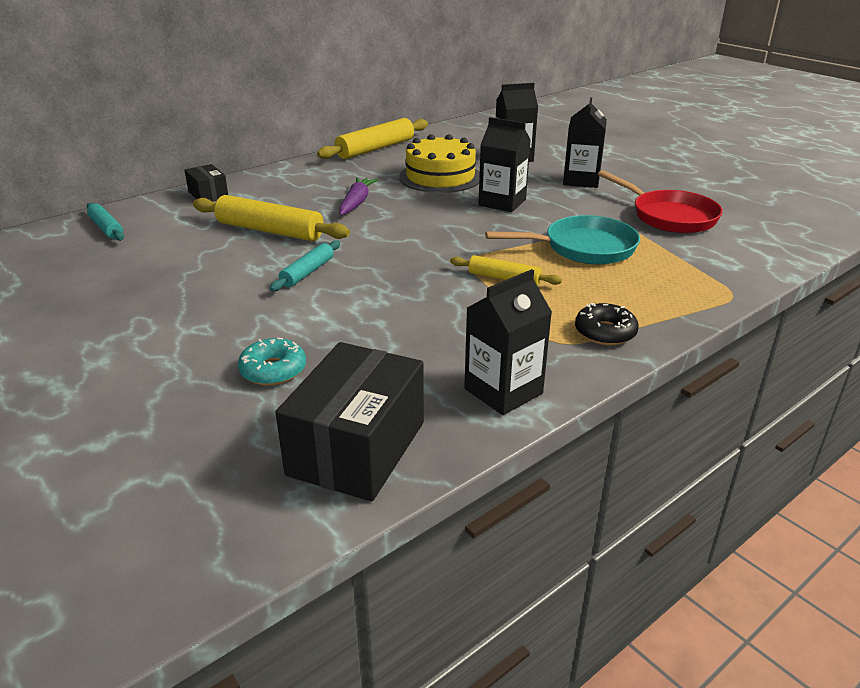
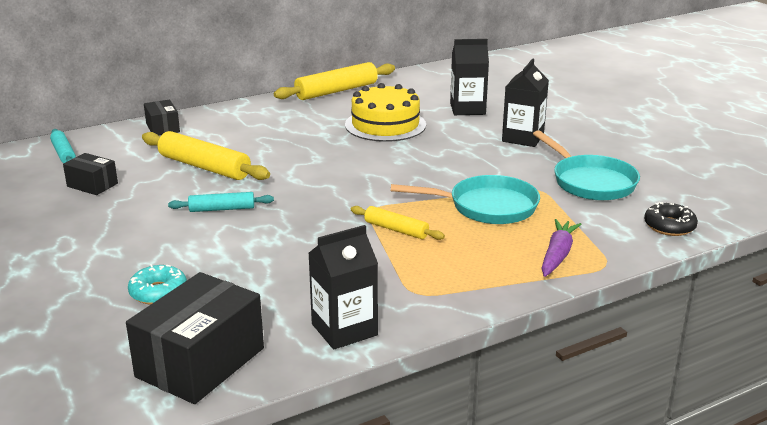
camera: 10 degrees right, 5 degrees down
(151, 258) = (92, 185): none -> black box
(307, 272) = (222, 209): turquoise rolling pin -> turquoise rolling pin turned 45 degrees clockwise
(356, 203) = (294, 145): purple carrot -> purple carrot (557, 255)
(502, 202) = (432, 155): black carton -> none
(605, 332) = (463, 288): black donut -> black donut (669, 226)
(669, 216) = (590, 182): red pan -> turquoise pan

